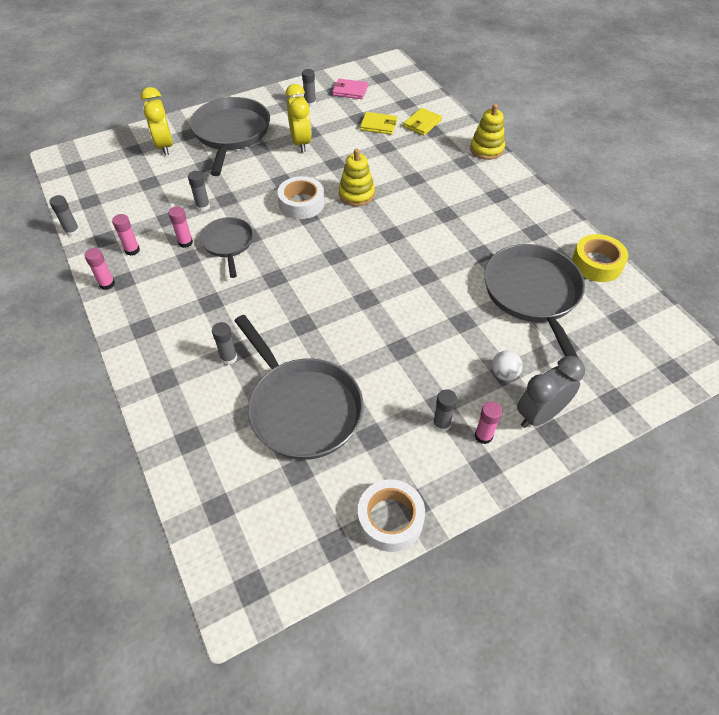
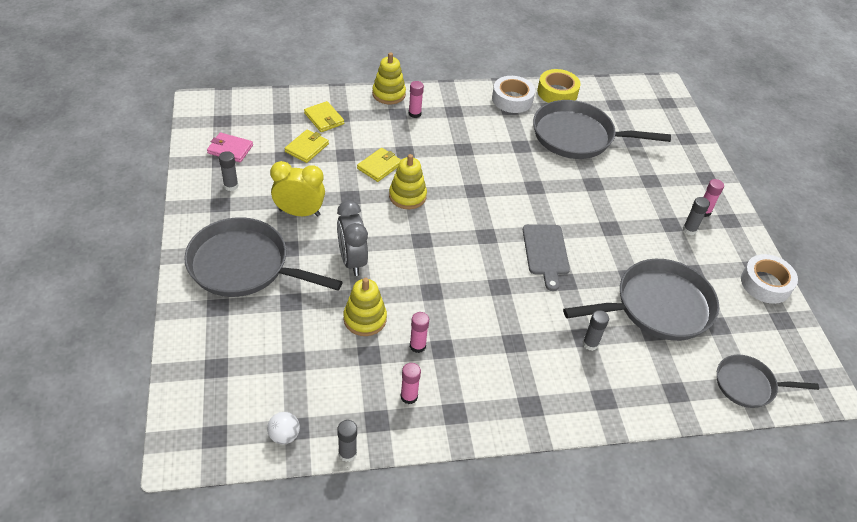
camera: 75 degrees left, 5 degrees down
(107, 284) = (455, 428): pink glue stick -> pink glue stick (414, 114)
(164, 146) = (228, 333): yellow clock -> none
(203, 206) = (365, 319): grey glue stick -> yellow stacking toy
(228, 244) = (435, 310): grey pan -> grey pan (748, 385)
(301, 203) = (400, 239): white tape -> white tape (512, 99)
(335, 302) = (546, 252): none -> grey cutting board
(350, 91) = (230, 149): pink wallet -> pink wallet turned 75 degrees clockwise
(384, 169) = (379, 166): none -> yellow wallet
(504, 374) = (651, 181): white ball -> white ball (284, 435)
(539, 414) = (691, 177): grey clock -> grey clock (352, 261)

